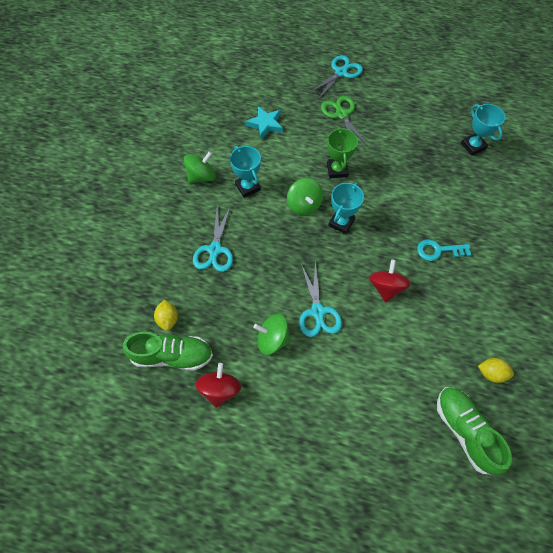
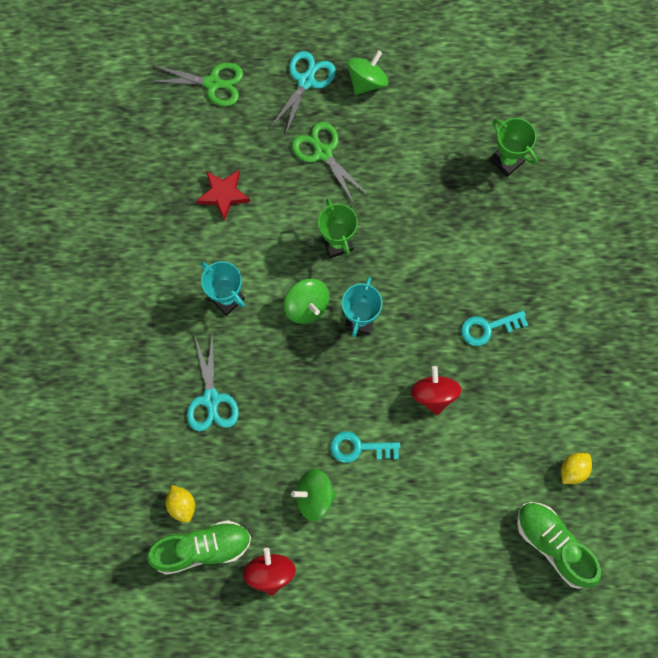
camera: 15 degrees left, 10 degrees up
(201, 176) = (161, 298): green spinning top -> green spinning top (367, 81)
(265, 124) = (223, 195): turquoise star -> red star
(278, 62) = (212, 83): none -> green scissors
(318, 311) = (359, 448): turquoise scissors -> turquoise key
(473, 146) = (507, 160): turquoise trophy -> green trophy
(491, 373) = (573, 470): yellow lemon -> yellow lemon turned 45 degrees counterclockwise

